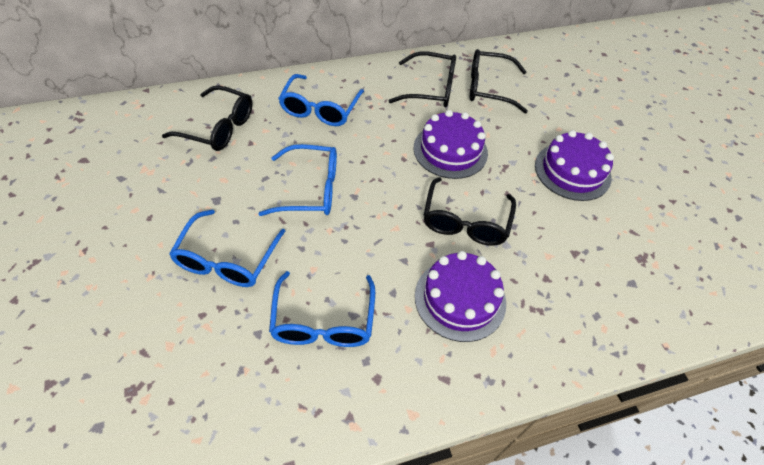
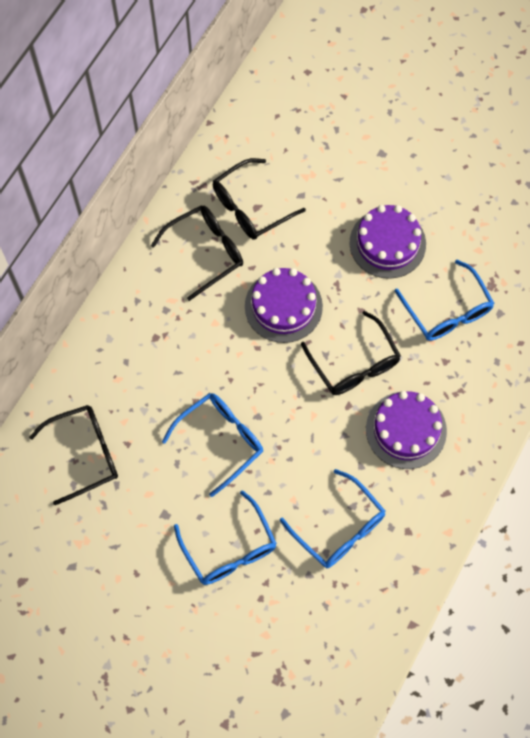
camera: 40 degrees left, 15 degrees up
(320, 108) = (141, 358): blue glasses -> blue glasses (447, 310)

